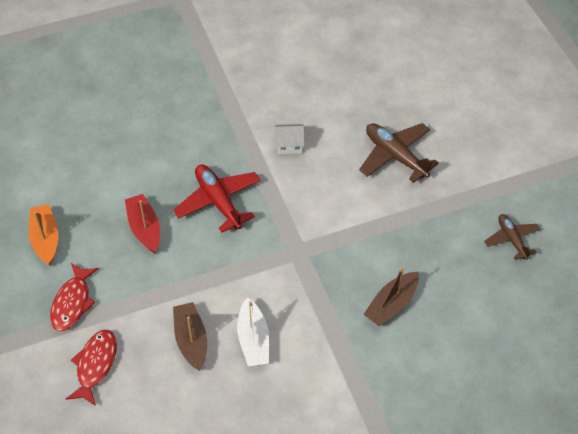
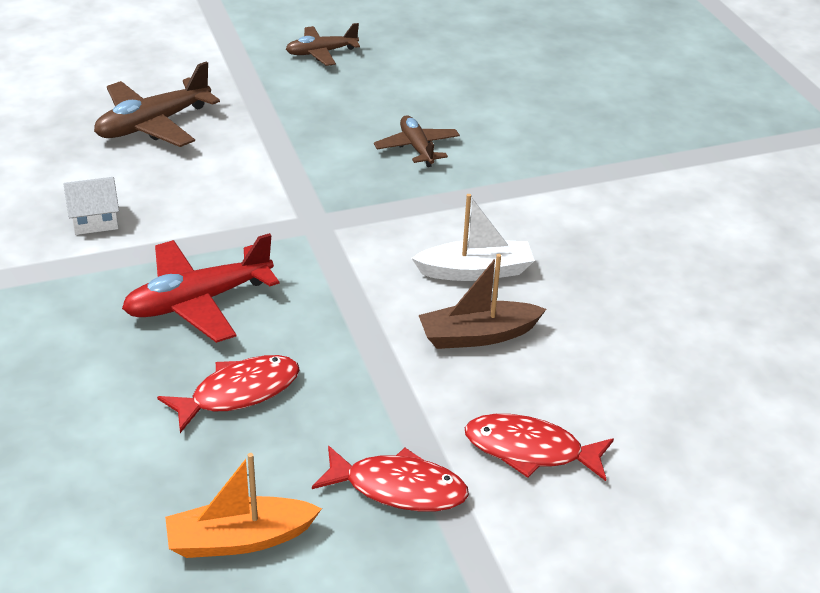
camera: 90 degrees left, 15 degrees down
(144, 228) = (239, 393): red boat -> red fish
(289, 145) = (95, 220): white house -> white house turned 75 degrees clockwise
(391, 304) = (417, 148): brown boat -> brown plane

